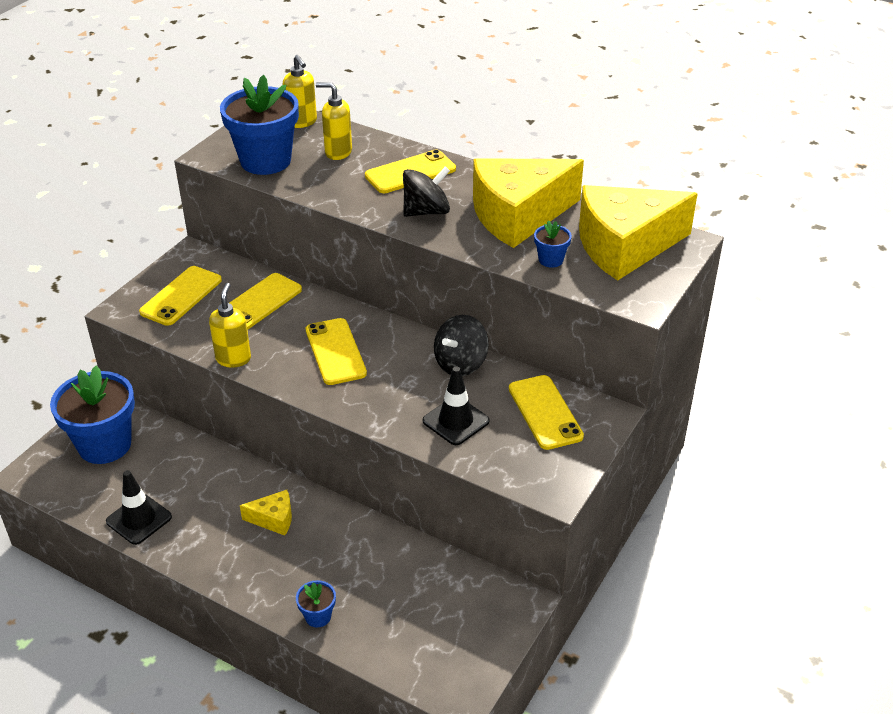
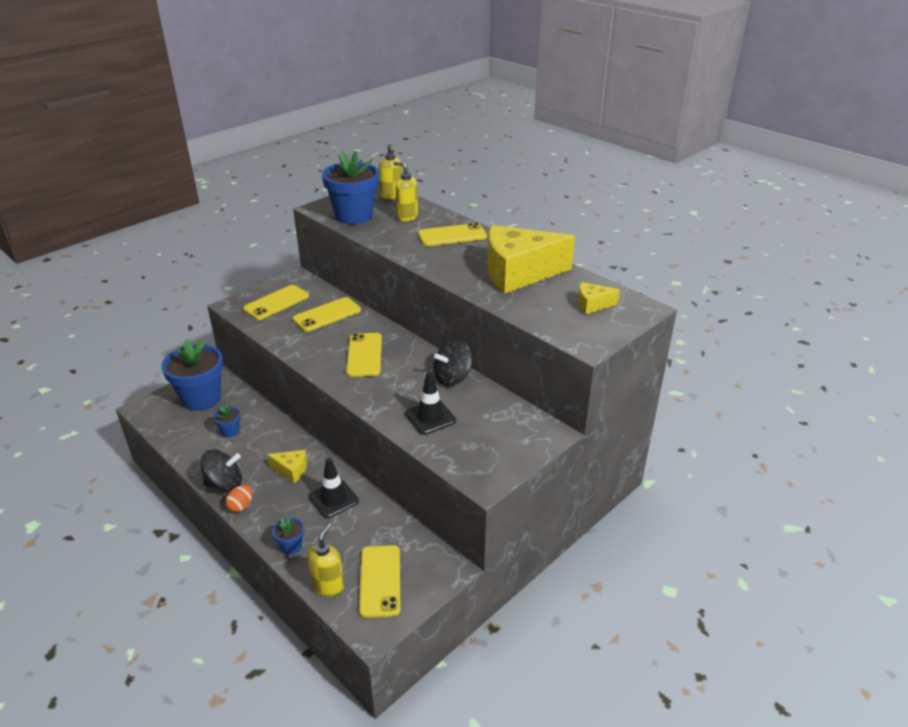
camera: 15 degrees right, 5 degrees down
(139, 519) = (199, 452): black traffic cone -> black traffic cone (333, 499)
(229, 579) = (241, 506): none -> orange egg
(233, 358) = (291, 348): yellow soap dispenser -> yellow soap dispenser (328, 586)
(426, 211) = (451, 261): black spinning top -> black spinning top (224, 484)
(545, 412) = (502, 423): yellow phone -> yellow phone (380, 581)
(550, 260) = (529, 305): blue flower pot -> blue flower pot (230, 431)
(625, 247) = (592, 305): yellow cheese -> yellow cheese, size x0.44

